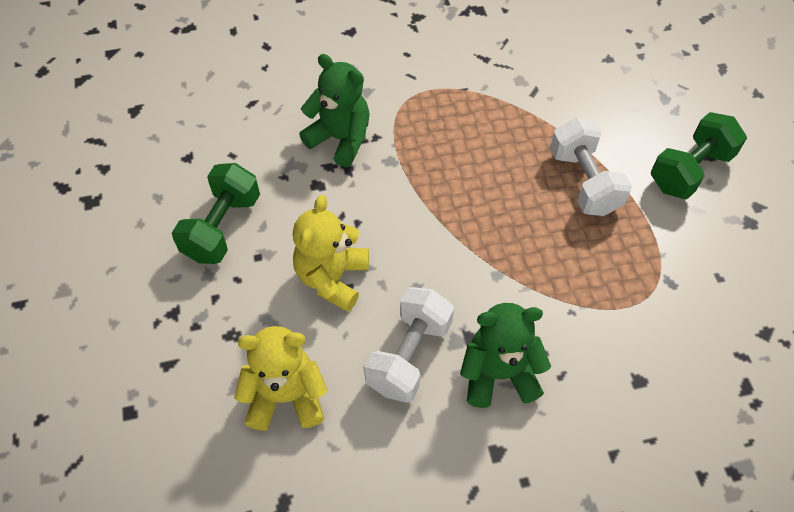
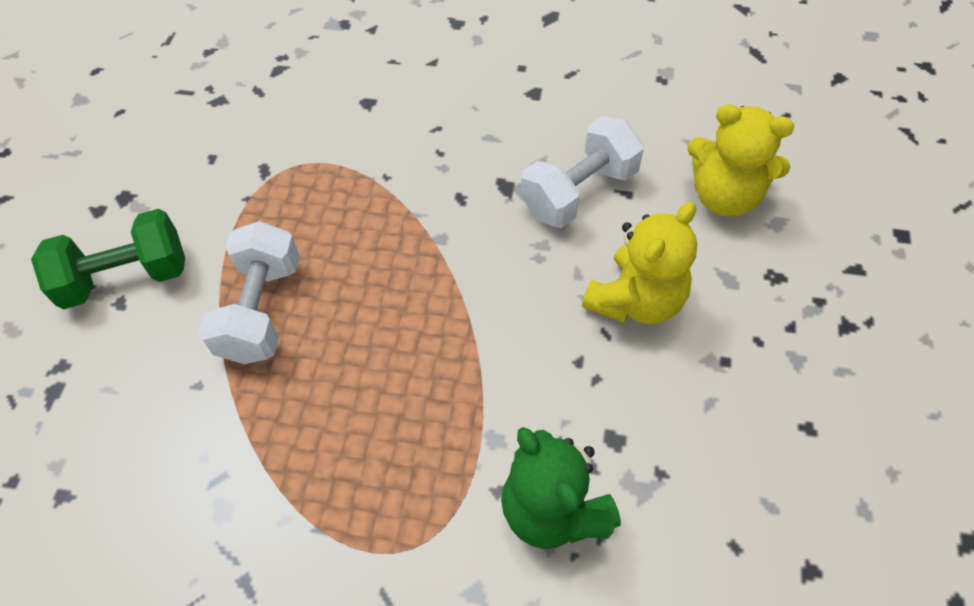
camera: 155 degrees left, 0 degrees up
(222, 227) = (768, 422): green dumbbell -> none
(499, 374) = (496, 148): green teddy bear -> none

